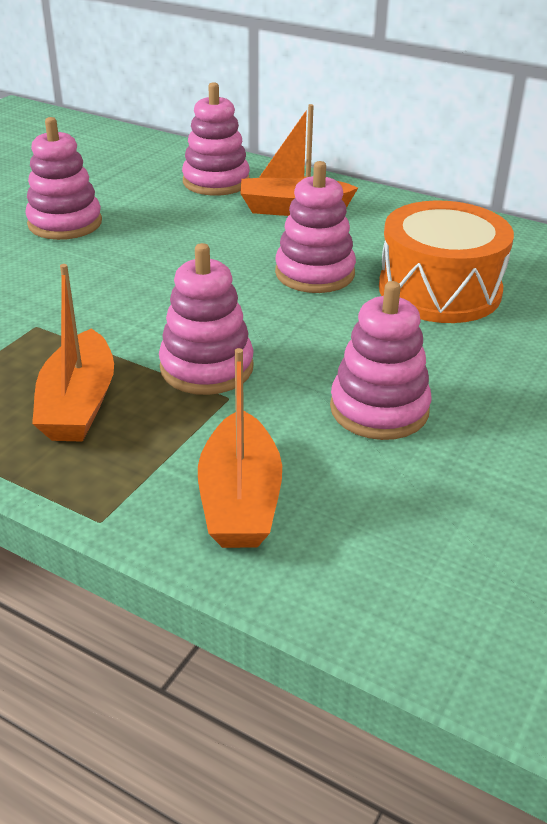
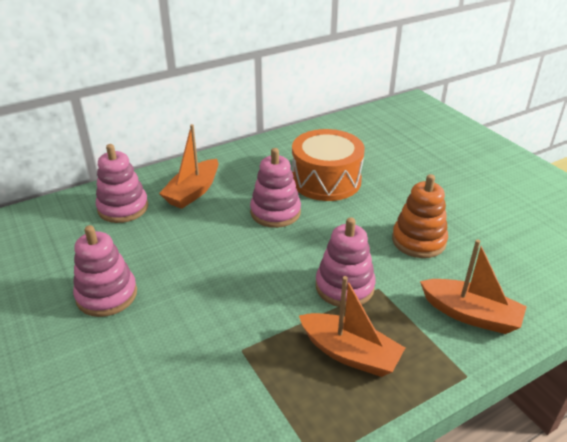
camera: 60 degrees left, 0 degrees up
(379, 409) = (418, 241): pink stacking toy -> orange stacking toy

